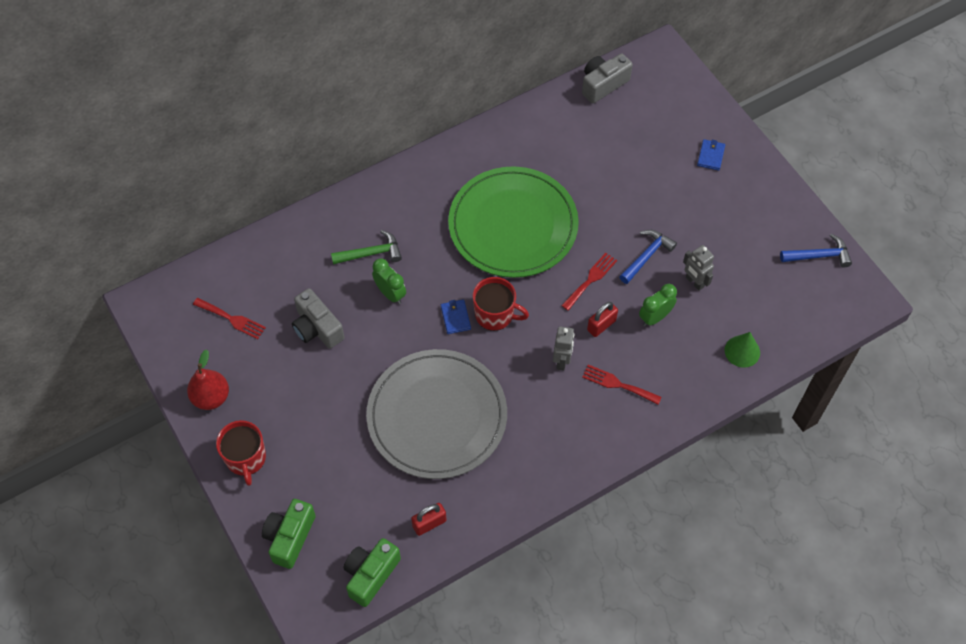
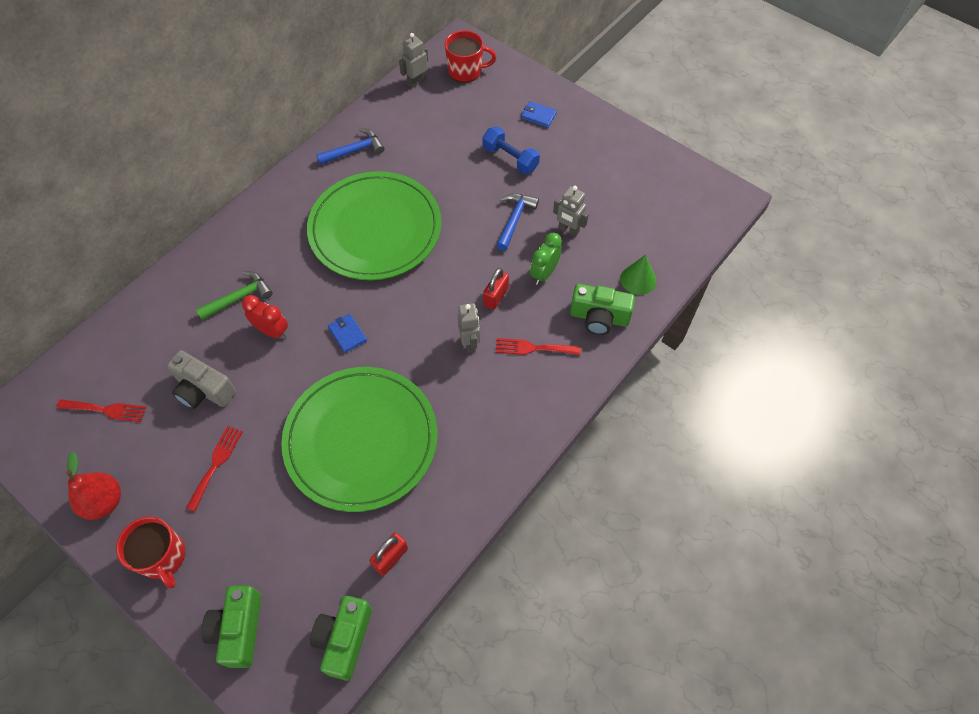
camera: 20 degrees left, 0 degrees up
(390, 294) = (272, 331): green clock -> red clock
(437, 416) = (361, 440): grey plate -> green plate
(495, 314) = (387, 318): red mug -> red mug (466, 71)
(590, 279) = (469, 257): red fork -> red fork (216, 464)
(603, 84) = (416, 82): grey camera -> grey robot
(666, 192) = (510, 158): none -> blue dumbbell
(690, 376) = (599, 317): none -> green camera
(710, 156) = (538, 116): blue wallet -> blue wallet turned 60 degrees counterclockwise
(819, 255) = (671, 173): blue hammer -> blue hammer (354, 150)

